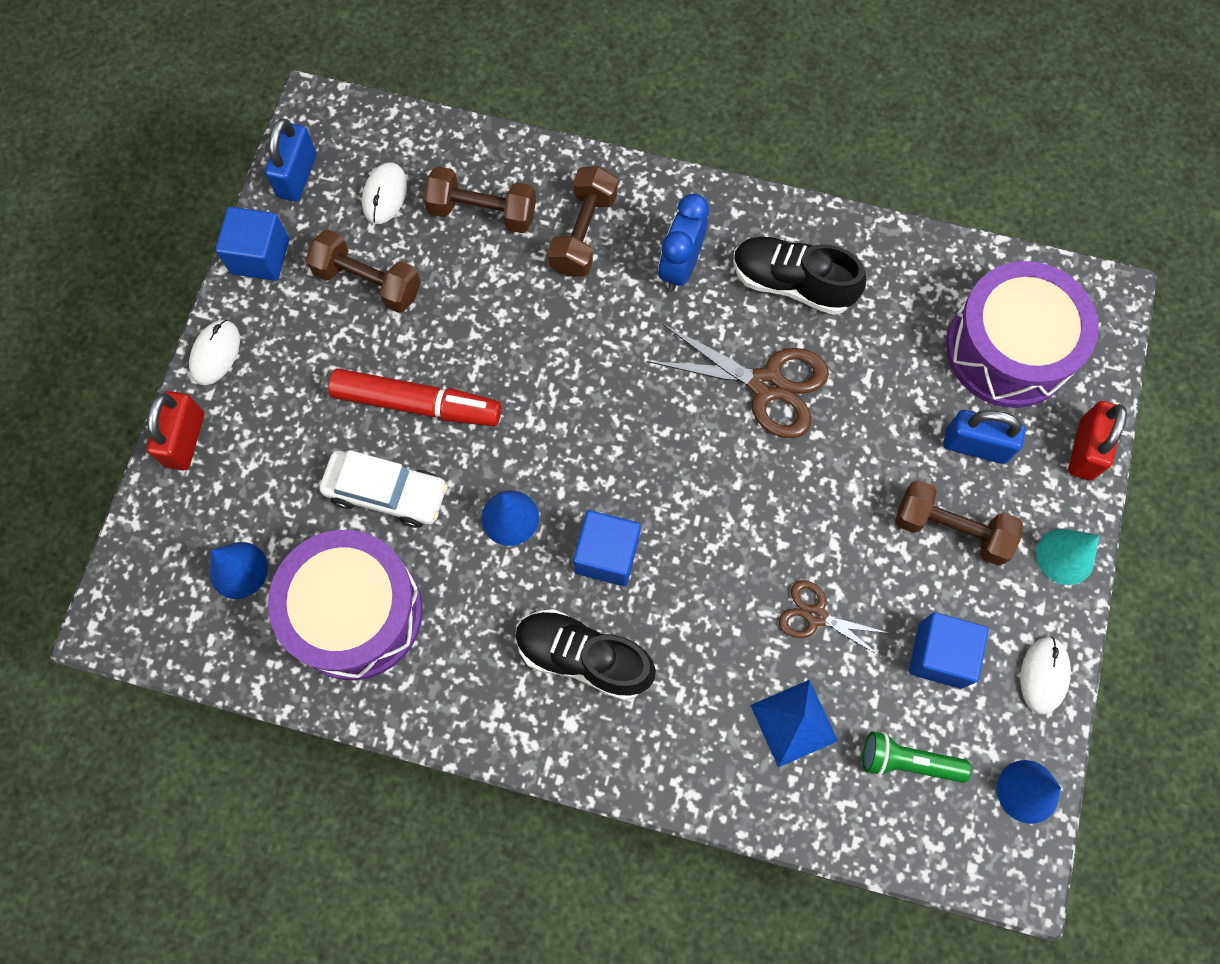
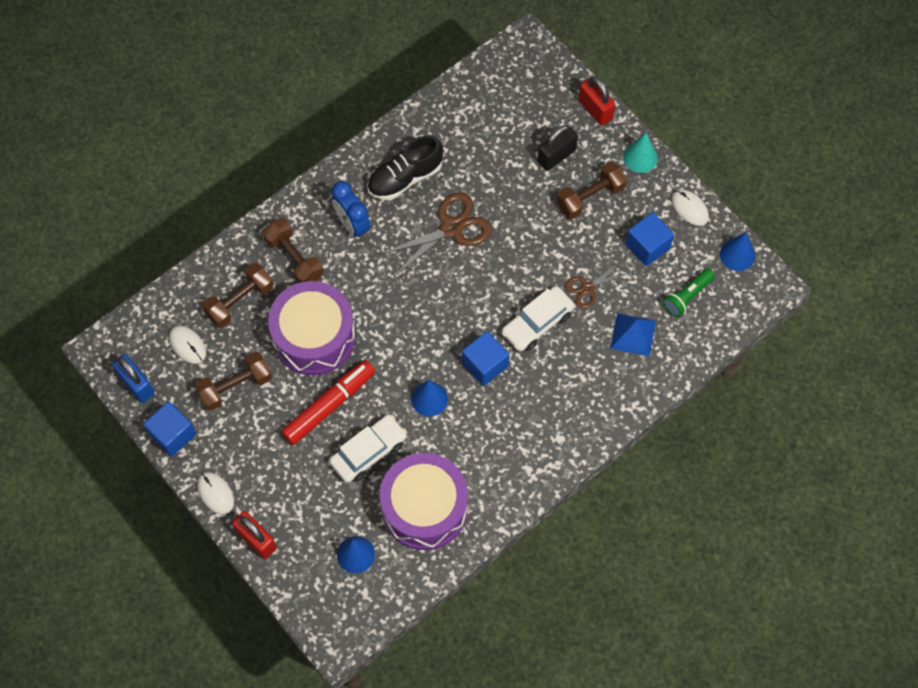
camera: 55 degrees left, 5 degrees down
(583, 657) = (530, 410): black shoe -> none
(715, 582) = (537, 323): none -> white car
(975, 445) = (556, 156): blue padlock -> black padlock
(1008, 349) = (518, 105): purple drum -> purple drum (314, 337)

